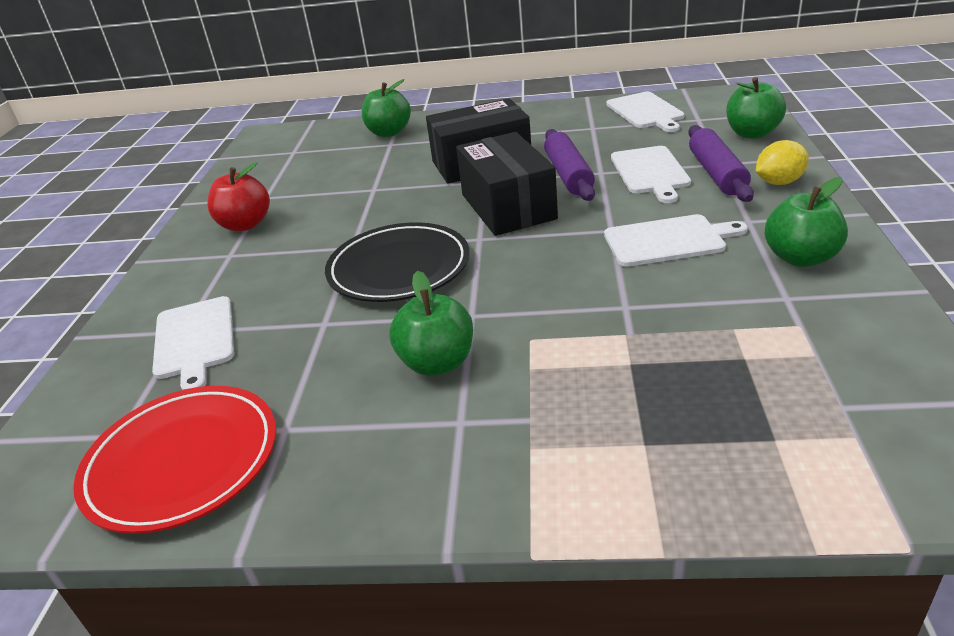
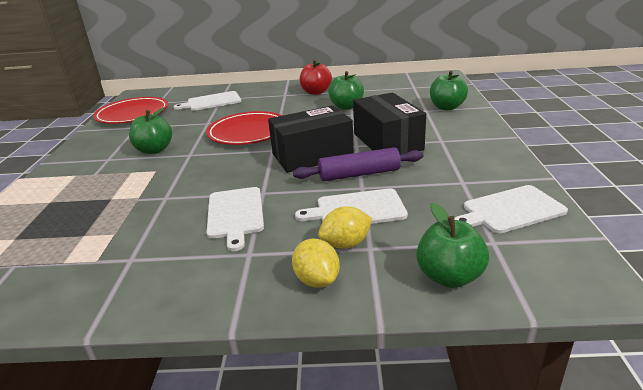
camera: 85 degrees right, 5 degrees down
(399, 268) = (248, 132): black plate -> red plate
(716, 173) = (346, 244): purple rolling pin -> yellow lemon
(801, 258) = (176, 273): green apple -> green apple (346, 107)

